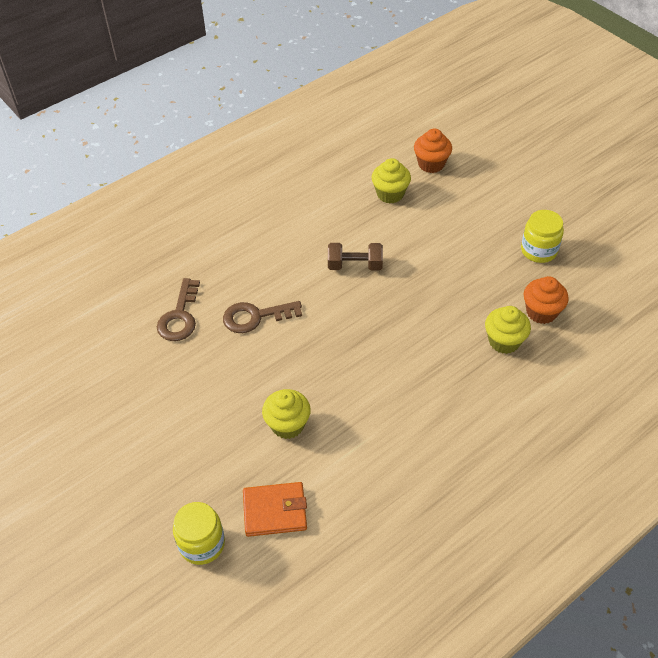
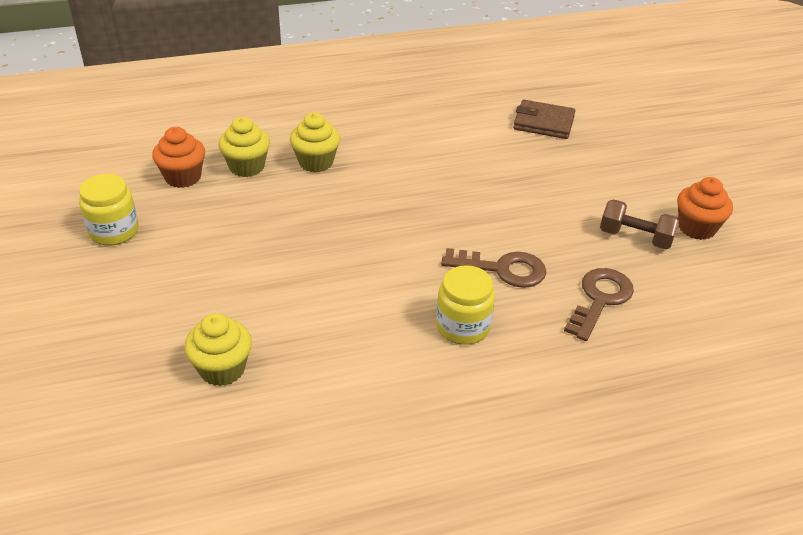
camera: 160 degrees left, 10 degrees down
(202, 544) = (613, 122): yellow jar -> yellow jar (463, 326)
(275, 511) = (543, 123): orange wallet -> brown wallet
(287, 425) = (507, 169): yellow cupcake -> yellow cupcake (316, 162)
(355, 265) = (346, 287): brown dumbbell -> brown dumbbell (635, 237)
(431, 164) = (117, 397): orange cupcake -> orange cupcake (696, 228)

